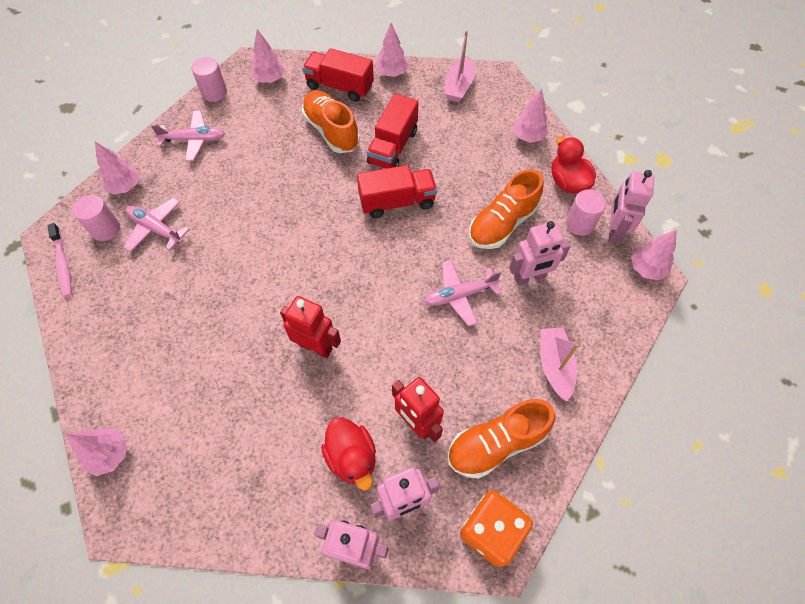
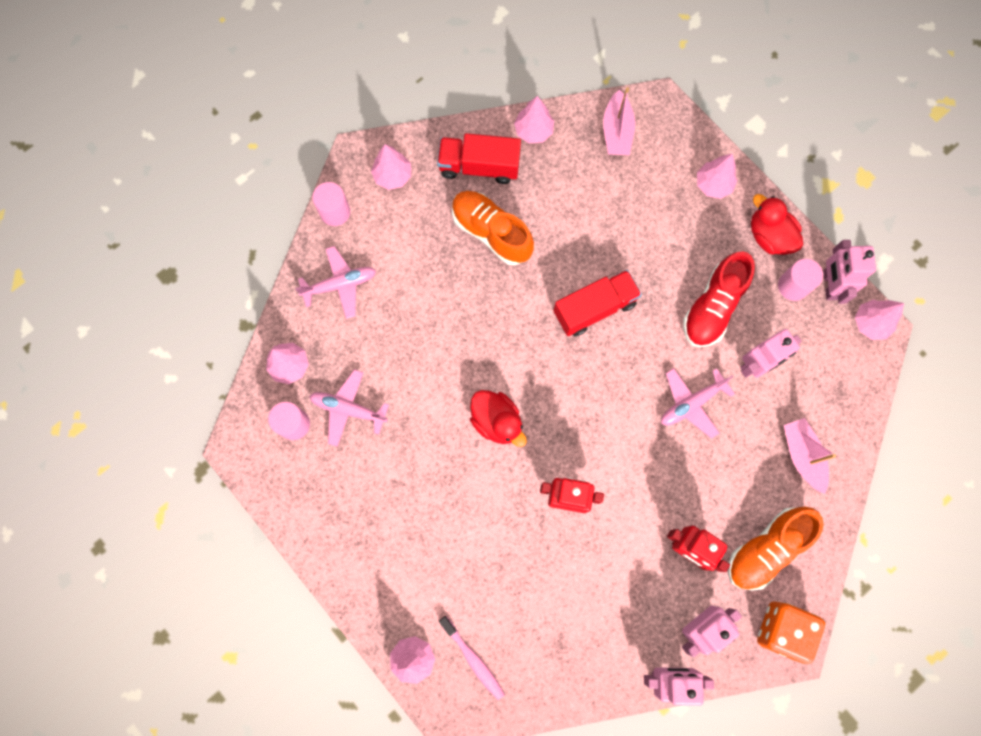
camera: 15 degrees left, 15 degrees up
(63, 264) = (268, 477): pink toothbrush -> pink toothbrush (473, 659)
(352, 457) = (639, 598): red duck -> red duck (497, 421)
(393, 147) = (567, 237): red truck -> none
(502, 223) = (713, 307): orange shoe -> red shoe

